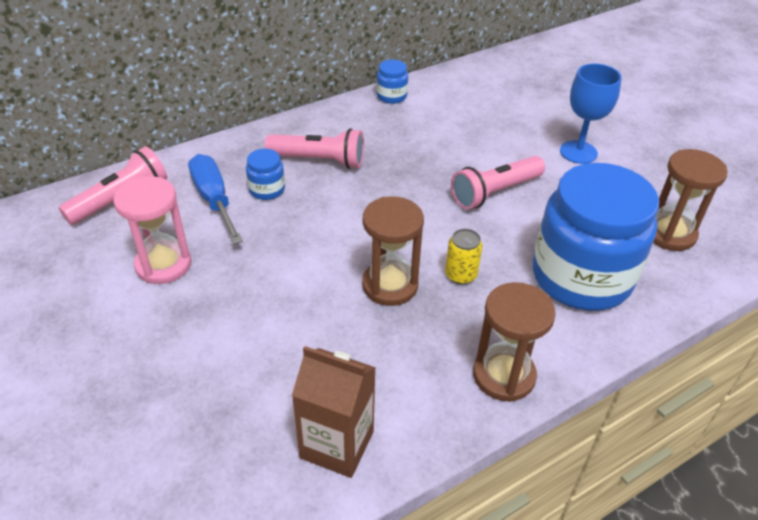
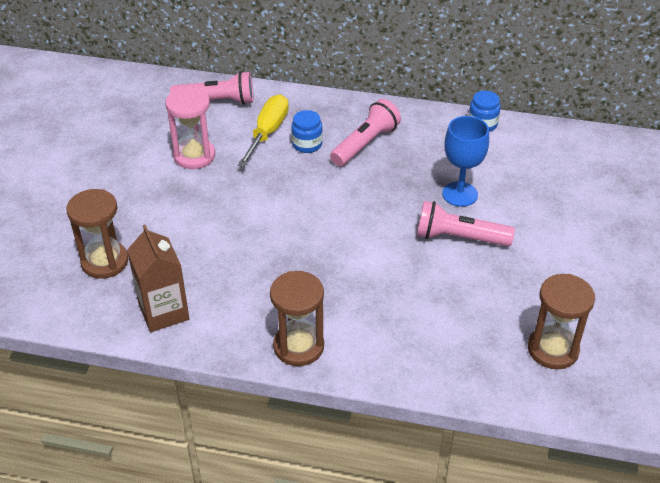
camera: 45 degrees right, 0 degrees up
(214, 200) = (267, 132): blue screwdriver -> yellow screwdriver
(319, 160) = (365, 144): pink flashlight -> pink flashlight turned 105 degrees counterclockwise
(390, 285) = (303, 250): brown hourglass -> brown hourglass (105, 262)
(461, 275) = (356, 274): yellow can -> none
(578, 152) = (573, 249): blue goblet -> blue goblet (460, 194)
(581, 277) = (436, 330): blue jar -> none

